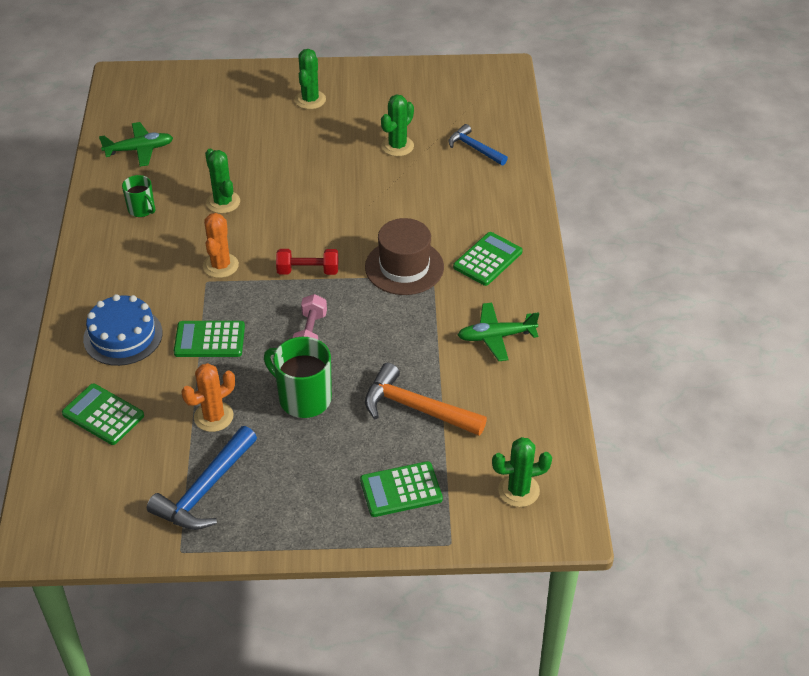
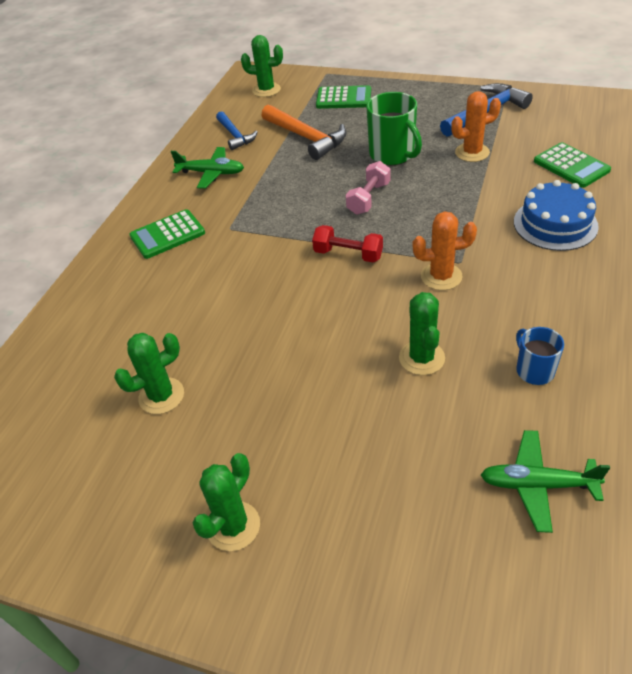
camera: 155 degrees left, 0 degrees up
(142, 209) = (534, 370): green mug -> blue mug
(209, 340) = (466, 208): green calculator -> none
(220, 266) = (441, 276): orange cactus -> orange cactus turned 60 degrees clockwise
(404, 267) = (250, 241): brown hat -> none
(474, 148) = (73, 369): blue hammer -> blue hammer (235, 135)

